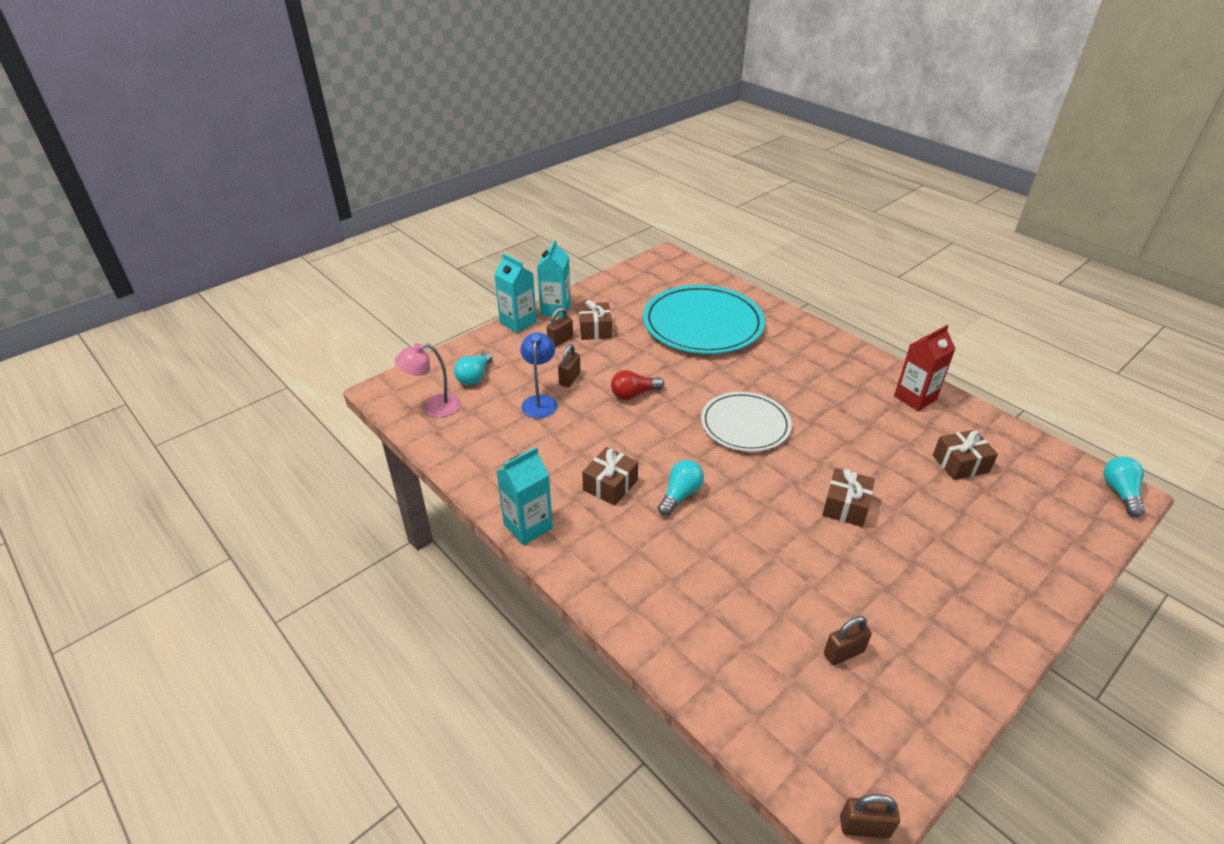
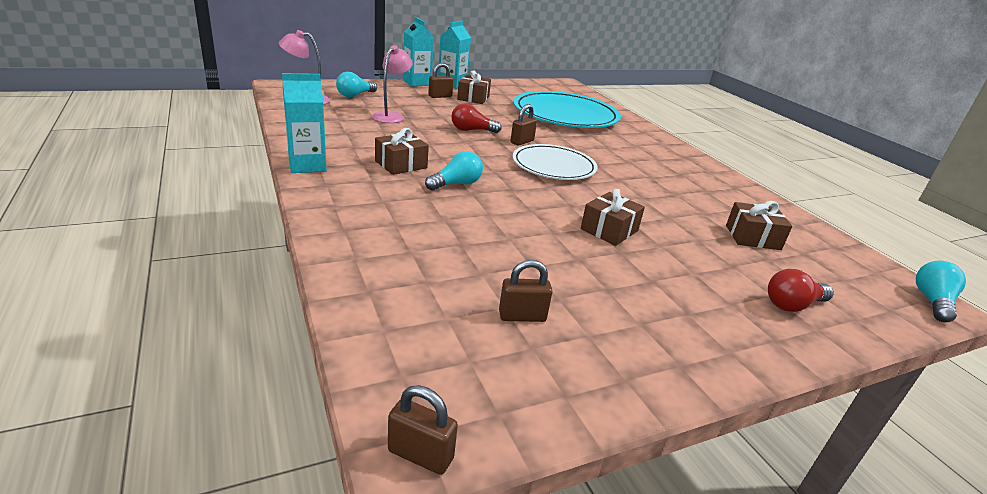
camera: 15 degrees right, 10 degrees down
(540, 401) = (391, 116): blue lamp -> pink lamp
(569, 379) = (427, 112): brown padlock -> brown padlock (522, 142)
(915, 398) = (732, 191): red carton -> none
(1026, 544) = (792, 305): none -> red light bulb

